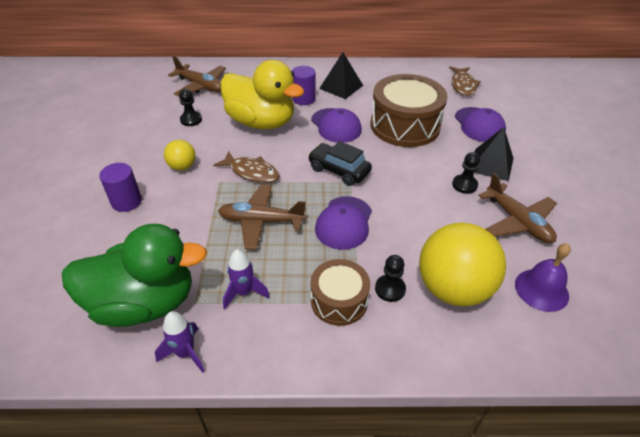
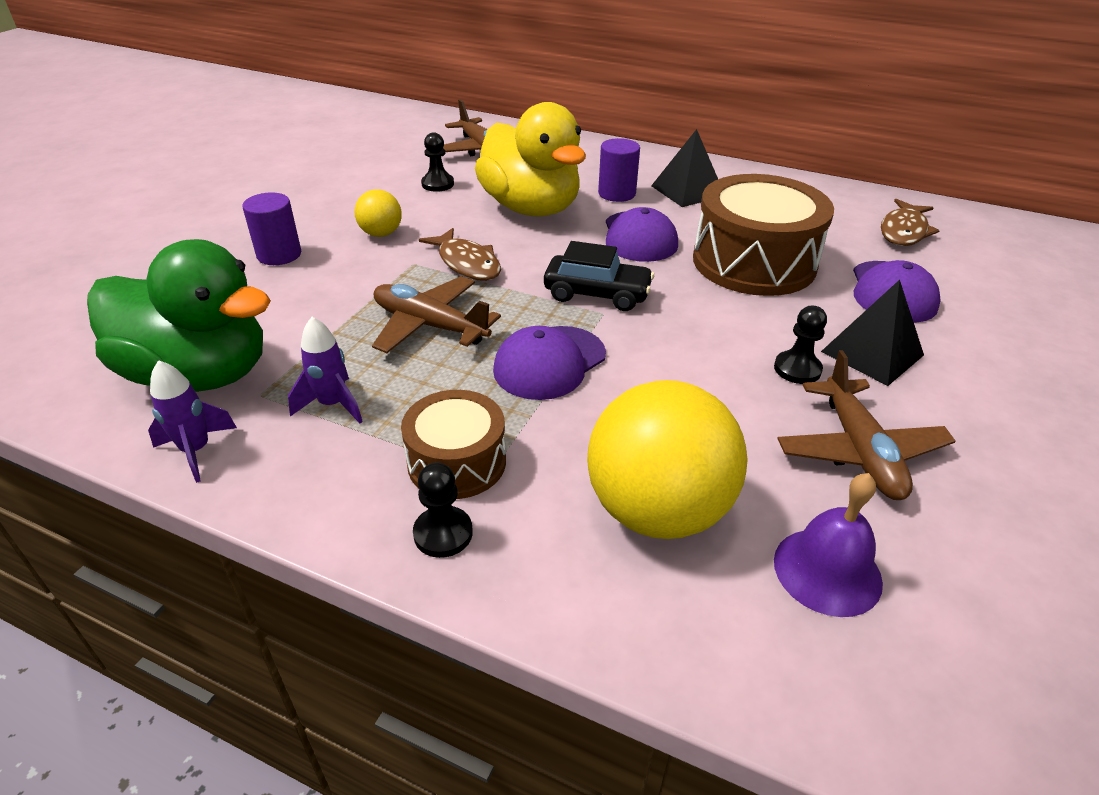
camera: 25 degrees right, 5 degrees down
(339, 170) = (597, 294): black car -> black car turned 135 degrees clockwise
(390, 289) = (549, 474): black pawn -> black pawn (443, 533)

